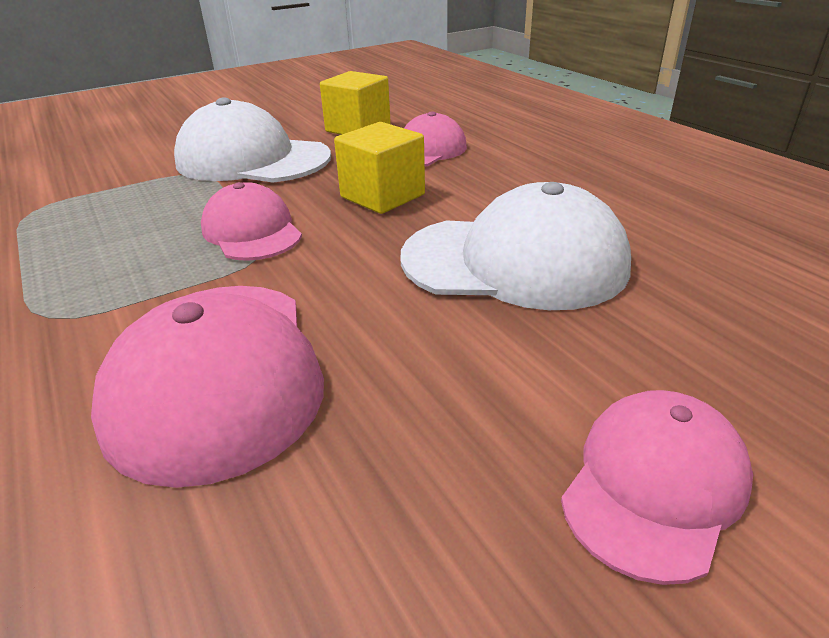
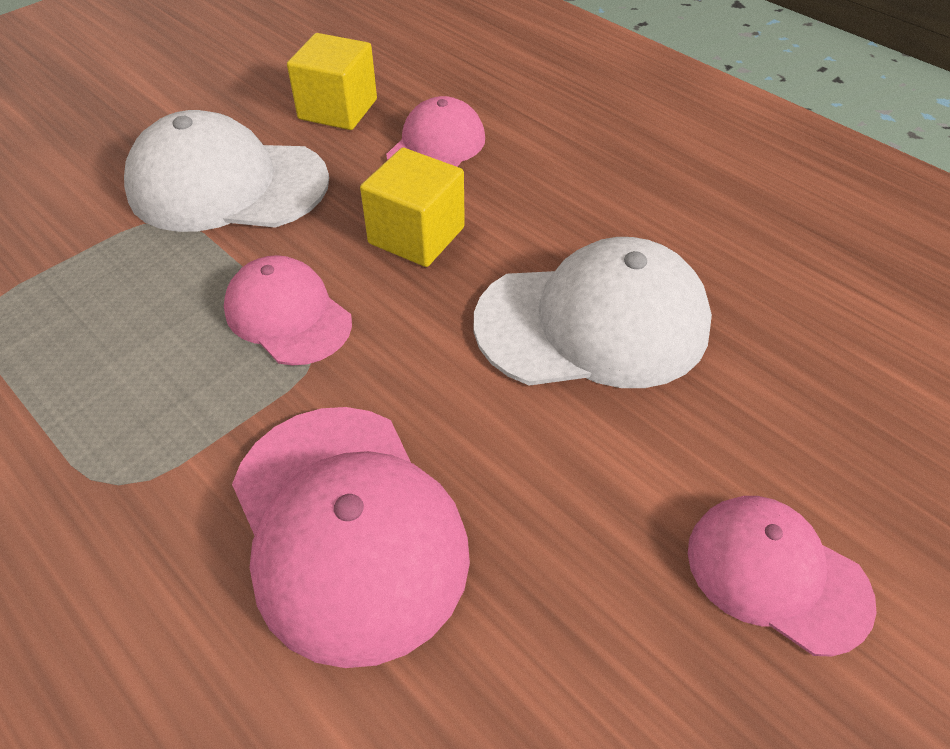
camera: 15 degrees left, 15 degrees up
(654, 485) = (776, 574): pink cap -> pink cap turned 75 degrees counterclockwise

